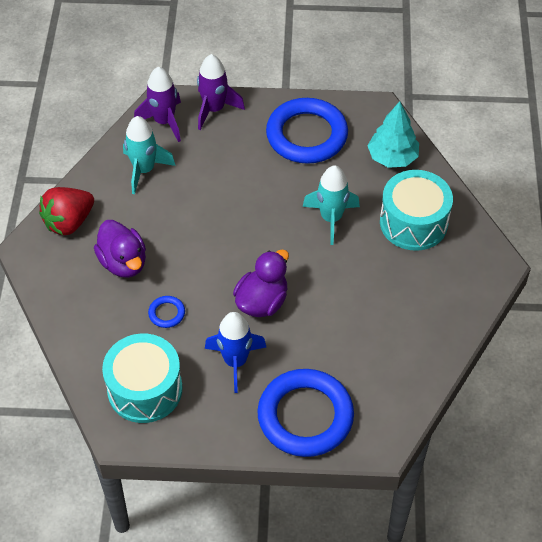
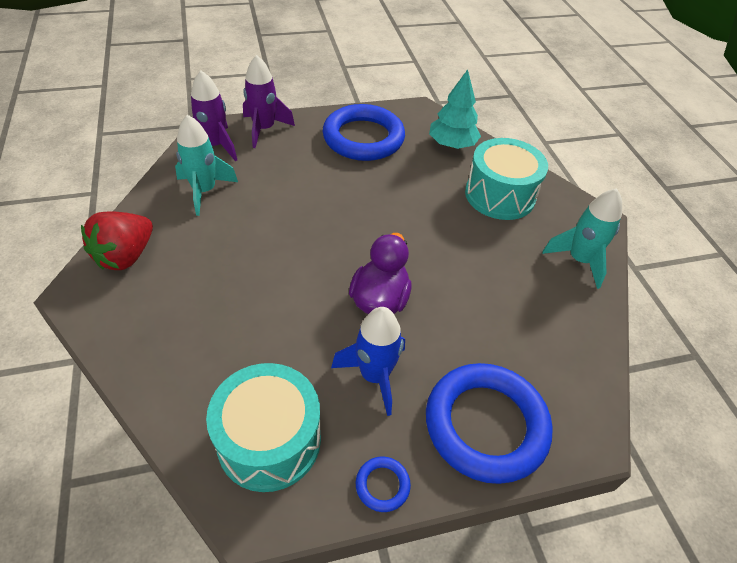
camera: 20 degrees left, 5 degrees down
(123, 262) = (202, 288): purple duck -> none
(166, 313) = (271, 335): blue ring -> blue ring (382, 485)
(331, 218) = (418, 204): turquoise rocket -> turquoise rocket (579, 260)

